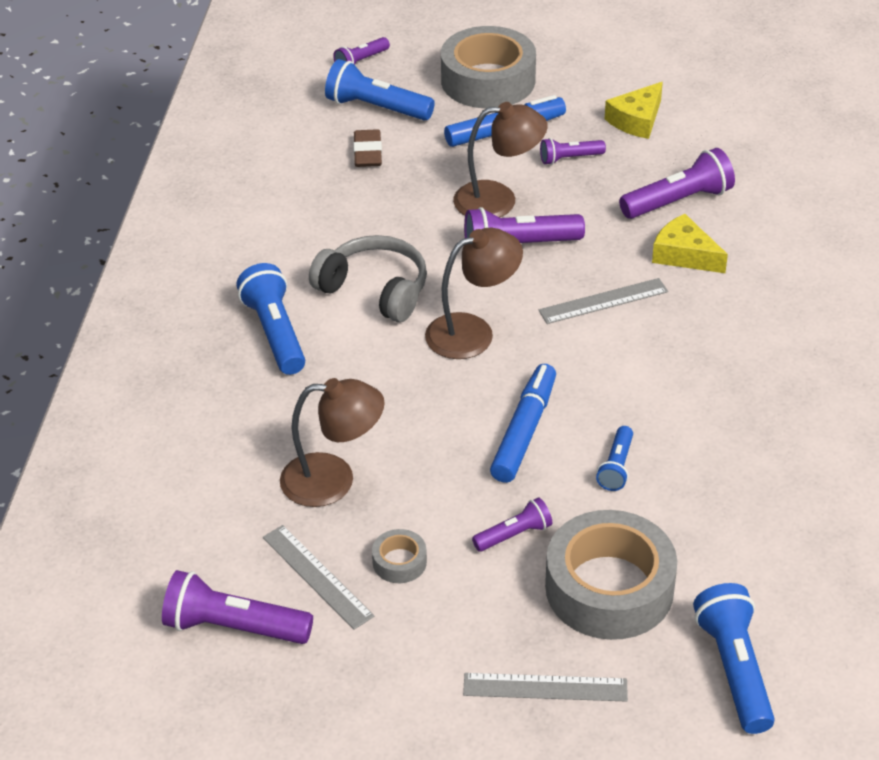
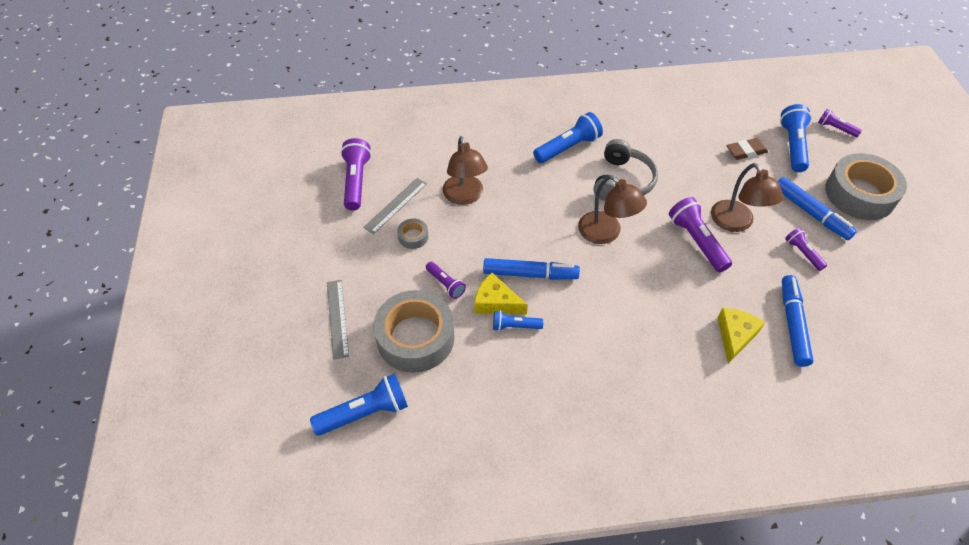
camera: 75 degrees right, 10 degrees up
(603, 301) = (664, 295): grey ruler -> none
(636, 120) = (872, 285): yellow cheese -> yellow cheese (496, 302)
(678, 201) = (792, 324): purple flashlight -> blue marker

